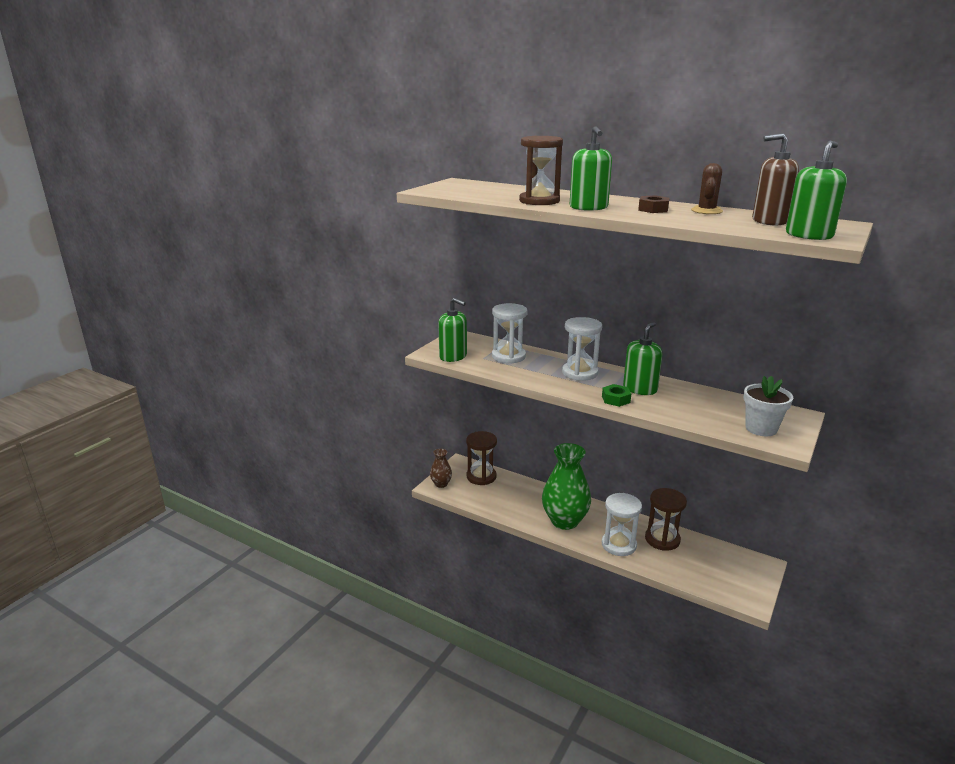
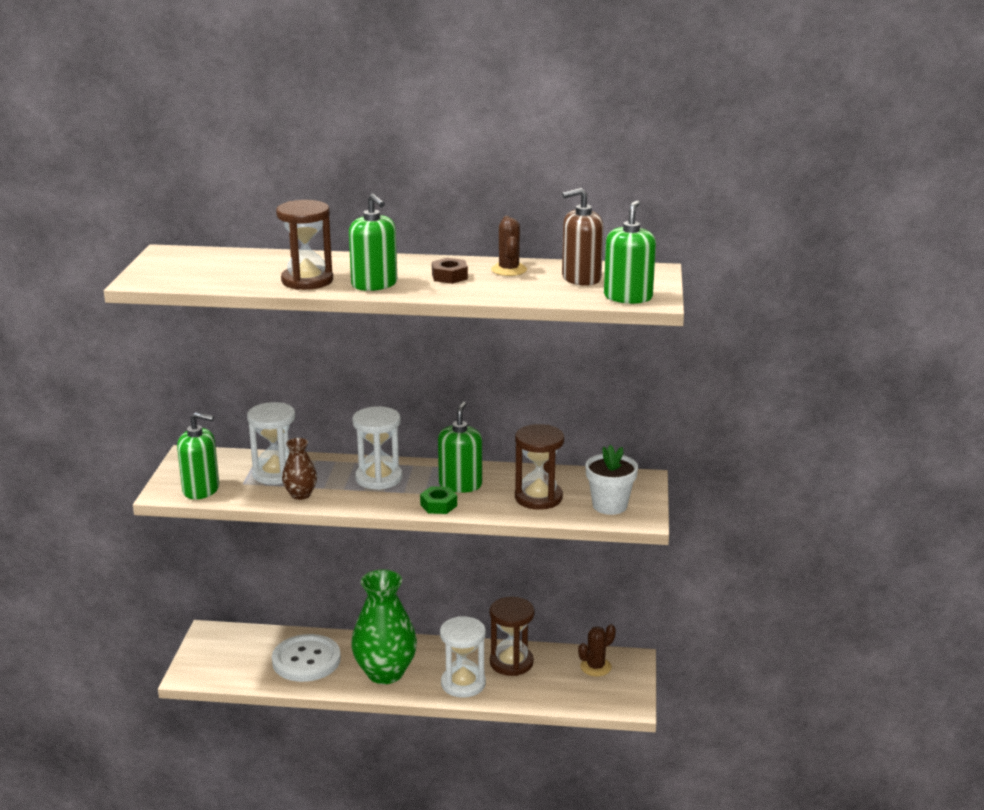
camera: 25 degrees left, 0 degrees up
(441, 484) = (196, 669): brown vase -> brown vase (300, 494)
(481, 477) = (248, 644): brown hourglass -> brown hourglass (538, 498)
(514, 497) = (306, 660): none -> white button
(730, 562) = (595, 667): none -> brown cactus

